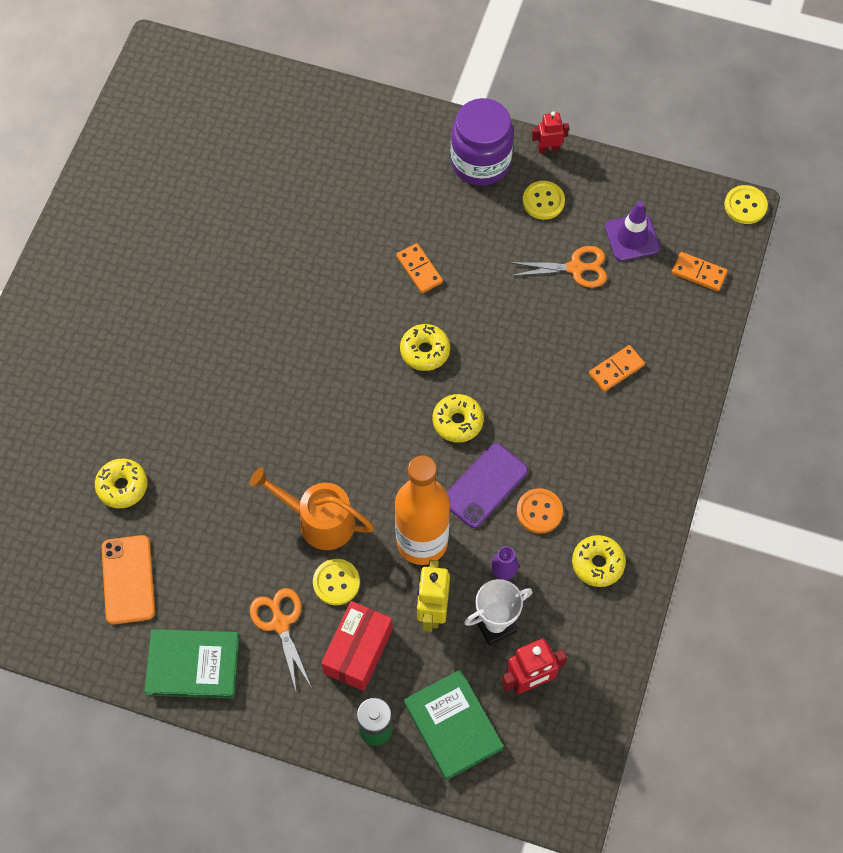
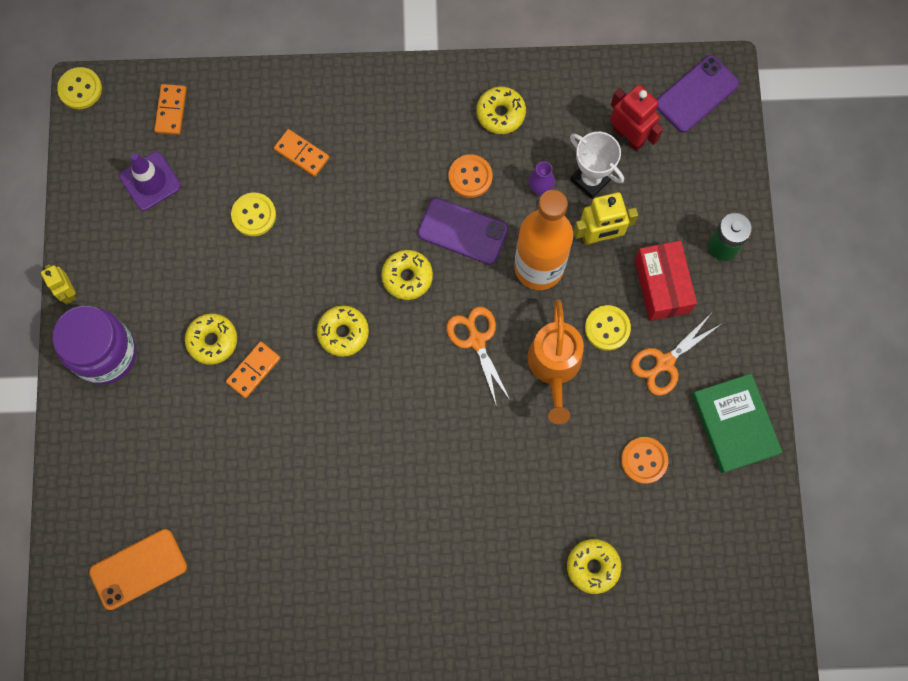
camera: 110 degrees left, 10 degrees up
(128, 579) = (681, 519): orange phone -> orange phone (138, 569)
(196, 567) = (644, 460): none -> orange button
(358, 651) = (662, 286): red box -> red box turned 75 degrees clockwise
(453, 726) = (693, 185): green book -> none
(459, 245) = (212, 341): none -> yellow donut
(543, 201) = (134, 277): yellow button -> yellow button (254, 215)
(548, 149) = (68, 292): red robot -> yellow robot
(553, 771) = (696, 94): none -> purple phone
(575, 268) = (202, 223): orange scissors -> orange scissors (477, 340)

